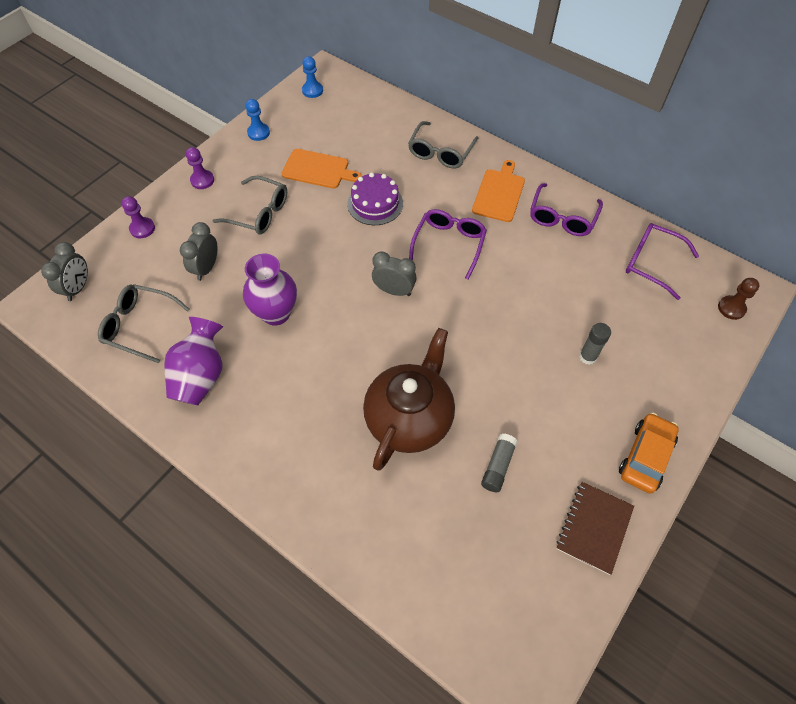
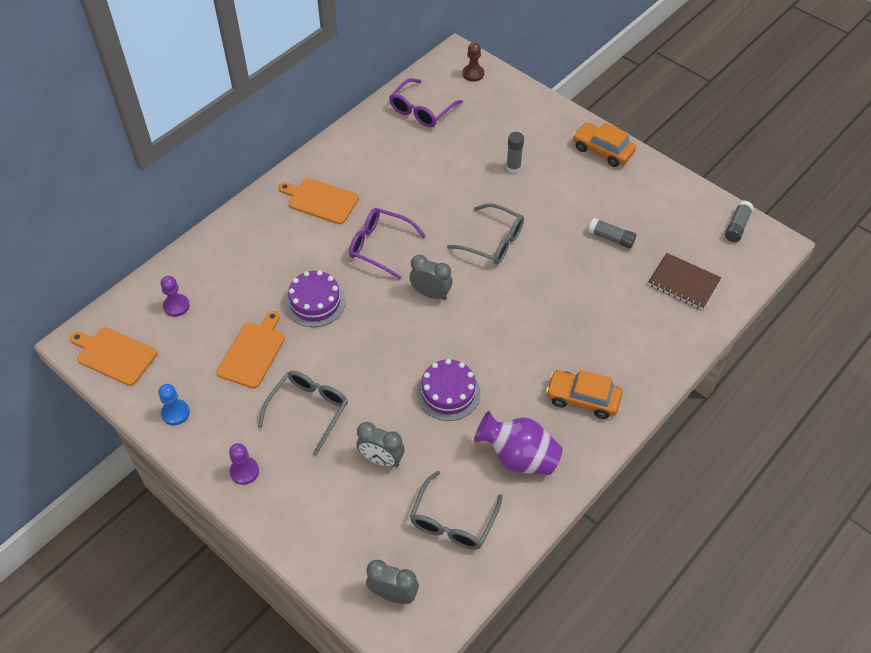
camera: 85 degrees left, 5 degrees down
(142, 228) = (311, 532): purple pawn -> purple pawn (176, 306)
(267, 434) = (582, 399): none -> orange car
(276, 313) = (448, 393): purple vase -> purple cake
(312, 90) = (114, 355): blue pawn -> orange cutting board
(394, 290) = (431, 294): grey clock -> grey clock turned 90 degrees clockwise
(409, 418) = (567, 292): brown teapot -> none
(440, 152) = (252, 241): grey glasses -> grey glasses (493, 241)
(549, 636) = (737, 226): none -> grey glue stick
(562, 218) = (360, 159): purple glasses -> none
(594, 528) = (658, 189): brown notebook -> brown notebook (683, 282)

